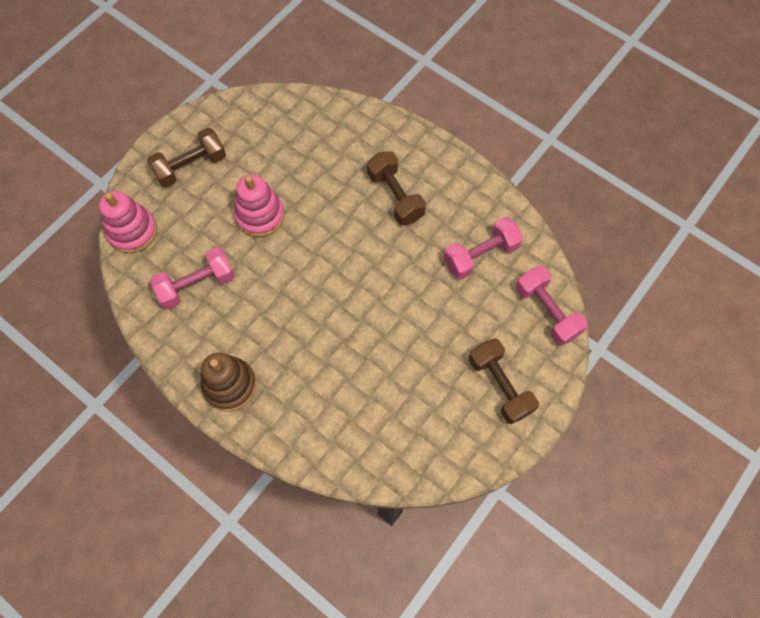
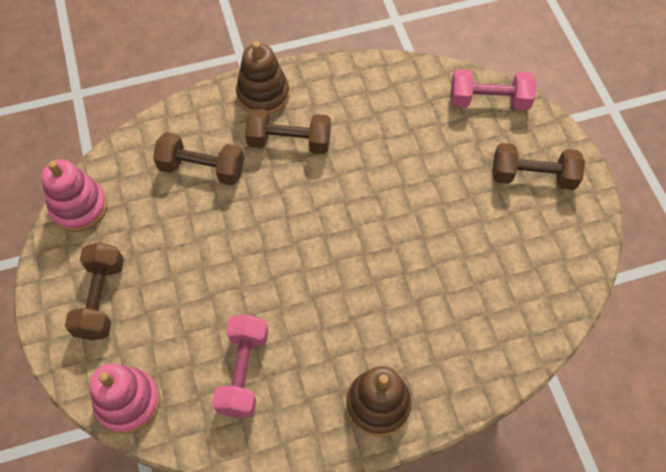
camera: 55 degrees left, 5 degrees down
(260, 215) = (213, 267): pink stacking toy -> pink stacking toy (79, 207)
(330, 157) = (202, 168): none -> brown dumbbell
(422, 153) = (263, 94): none -> brown stacking toy
(480, 255) = (400, 114): pink dumbbell -> none

